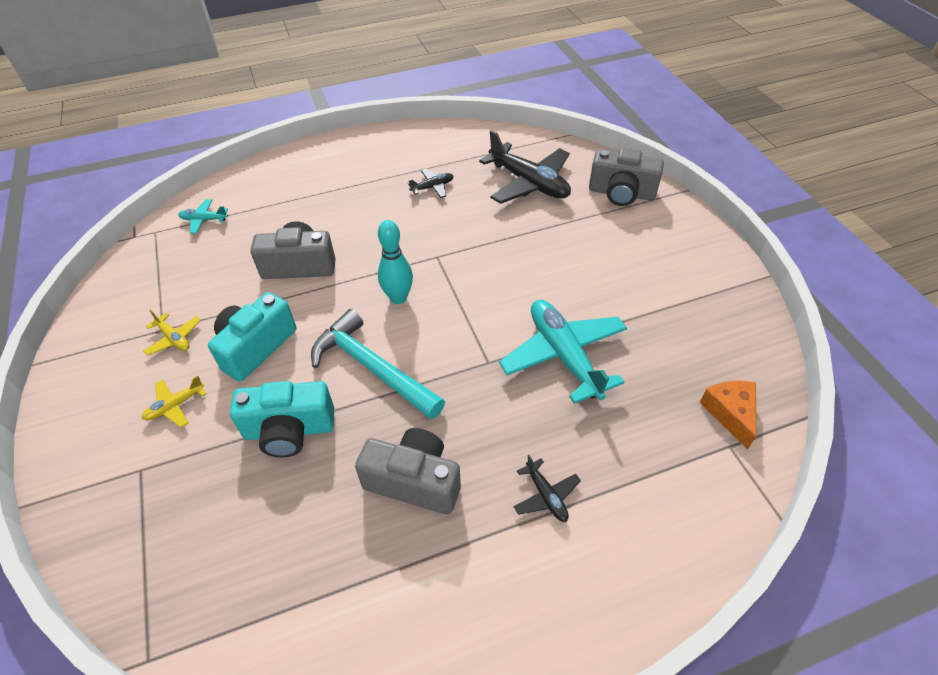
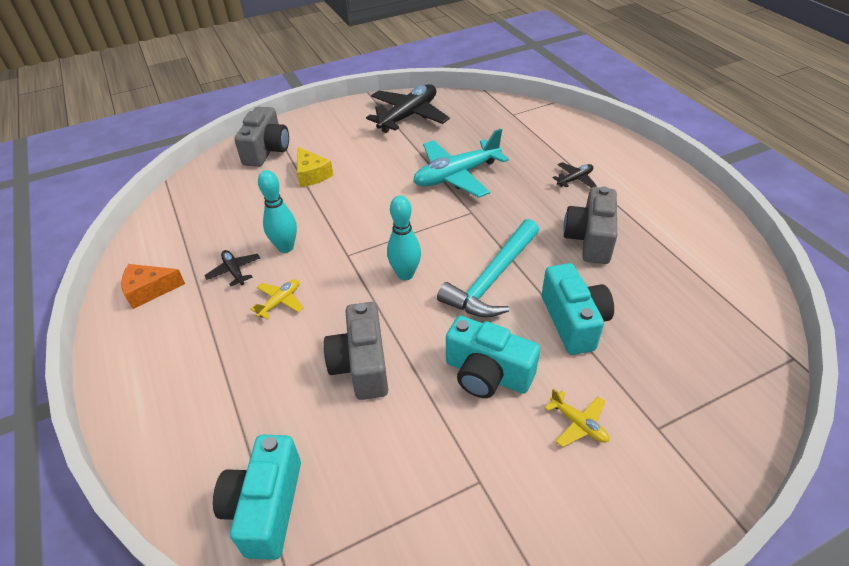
camera: 95 degrees left, 5 degrees down
(174, 338) = (490, 461): yellow plane -> yellow plane (280, 302)
(204, 220) = (266, 507): turquoise plane -> turquoise camera
(457, 215) = (286, 247): none -> turquoise bowling pin
(528, 183) = (241, 203): black plane -> black plane (408, 116)
(573, 228) = (312, 175): none -> yellow cheese
(730, 413) = (489, 112): orange cheese -> orange cheese (149, 290)

